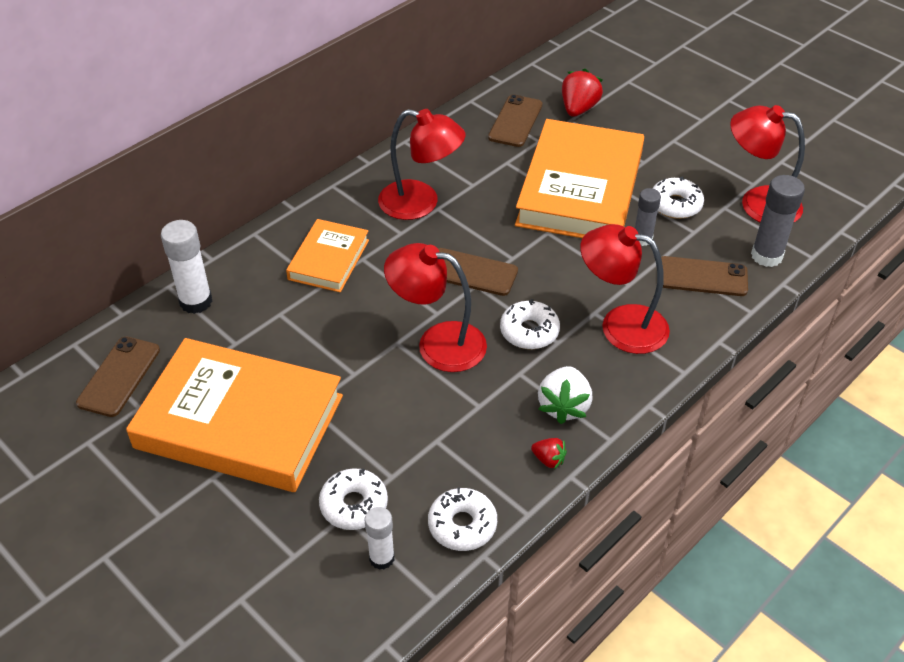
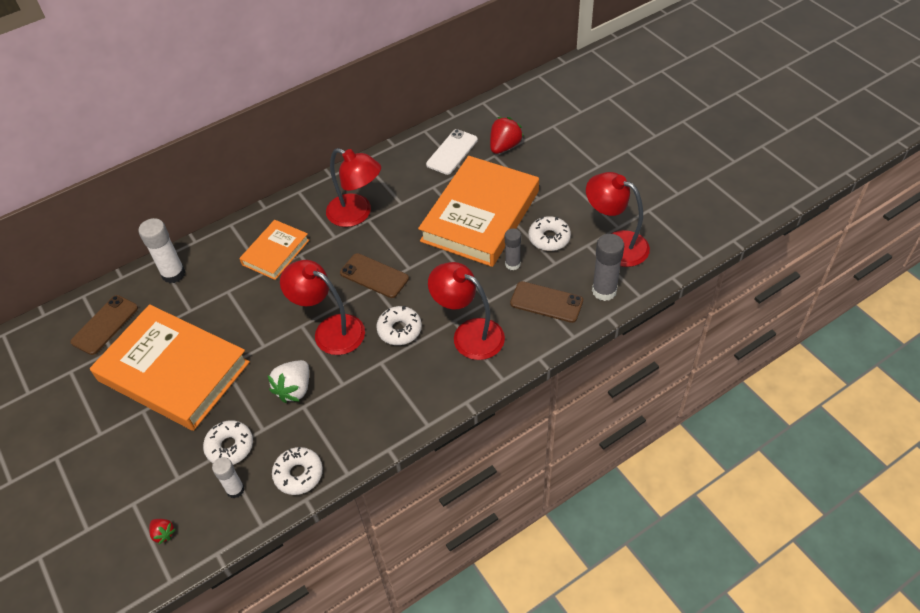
camera: 15 degrees right, 5 degrees up
(515, 121) = (452, 152): brown phone -> white phone
(548, 460) = (377, 434): red strawberry -> red strawberry (163, 533)
(564, 406) = (403, 393): white strawberry -> white strawberry (294, 389)

